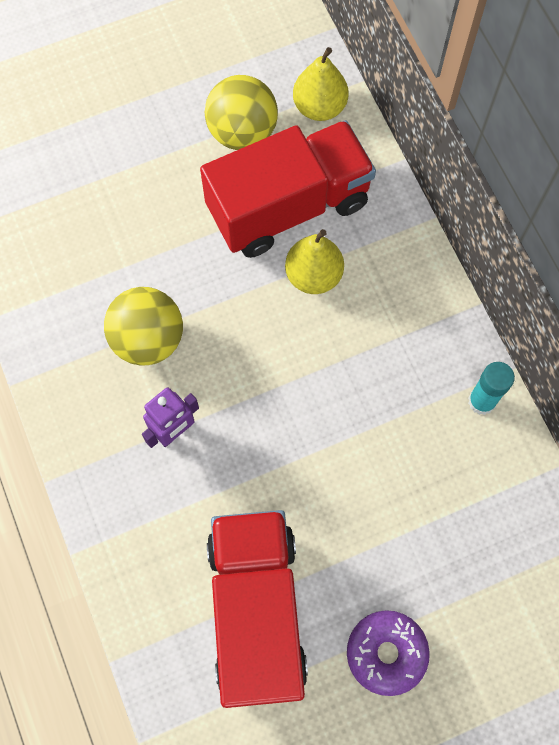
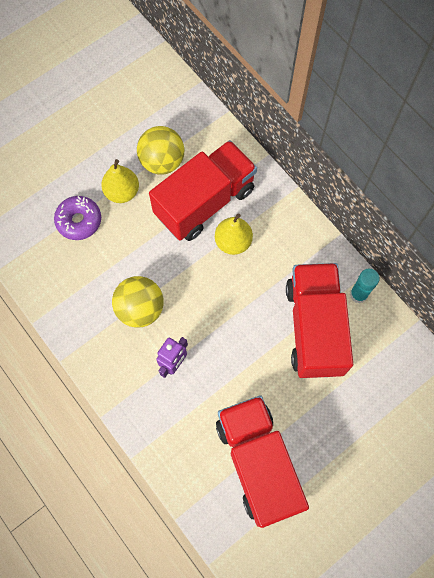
camera: 15 degrees left, 0 degrees up
(319, 107) = (206, 134): yellow pear -> yellow pear (122, 192)
(386, 653) = (344, 466): purple donut -> purple donut (79, 221)
(399, 434) = (314, 328): none -> red truck

